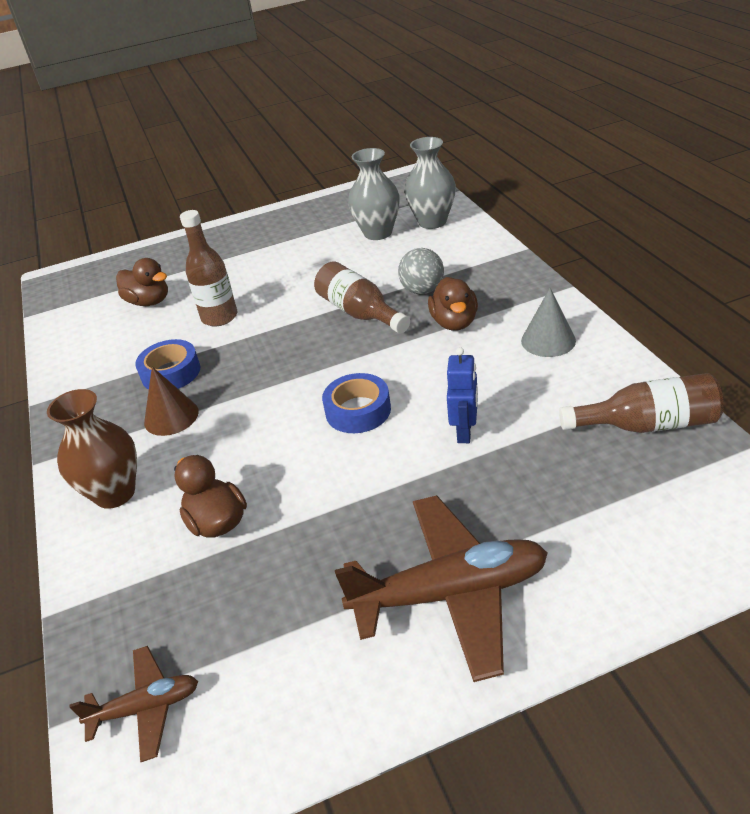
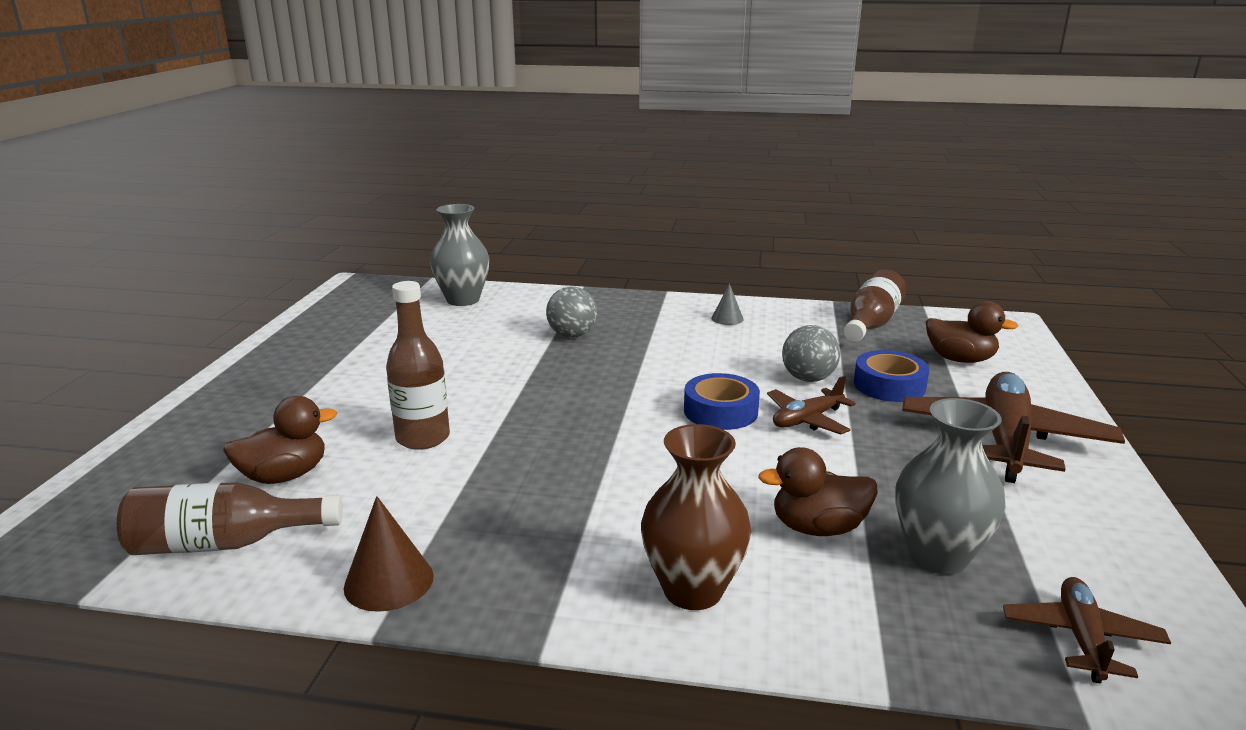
camera: 65 degrees left, 15 degrees down
(171, 372) = (488, 496): blue tape -> blue tape (889, 385)
(171, 417) = (585, 515): brown cone -> brown cone (389, 581)
(359, 313) = (558, 368): brown bottle -> brown bottle (225, 544)
(378, 233) = (429, 323): grey vase -> grey vase (937, 556)
(383, 459) = (807, 420): none -> brown plane
(454, 322) = (646, 339): brown duck -> brown duck (960, 359)
(465, 431) = (808, 379): blue robot -> grey ball
(548, 340) = (727, 318): grey cone -> grey cone, size x0.63

